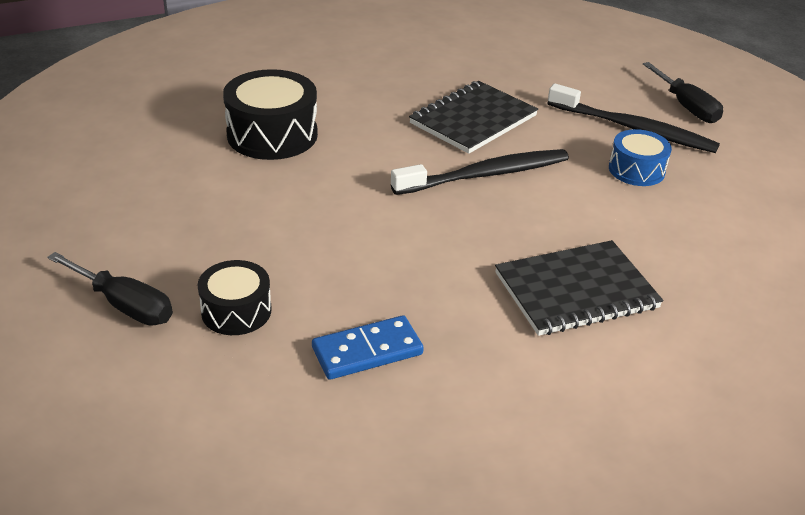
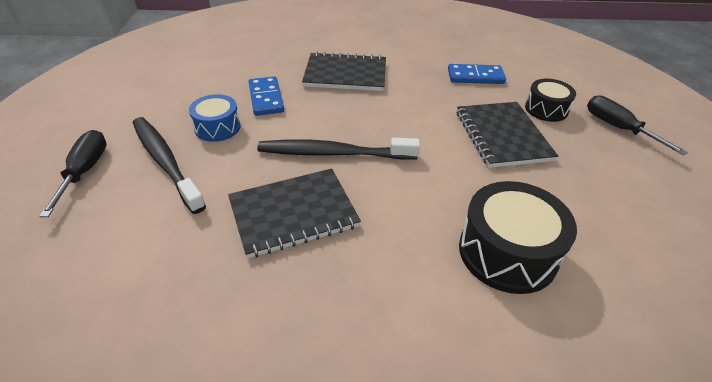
camera: 155 degrees left, 5 degrees up
(297, 246) = (502, 136): none -> black notebook
(634, 219) = (266, 98): none -> blue domino

